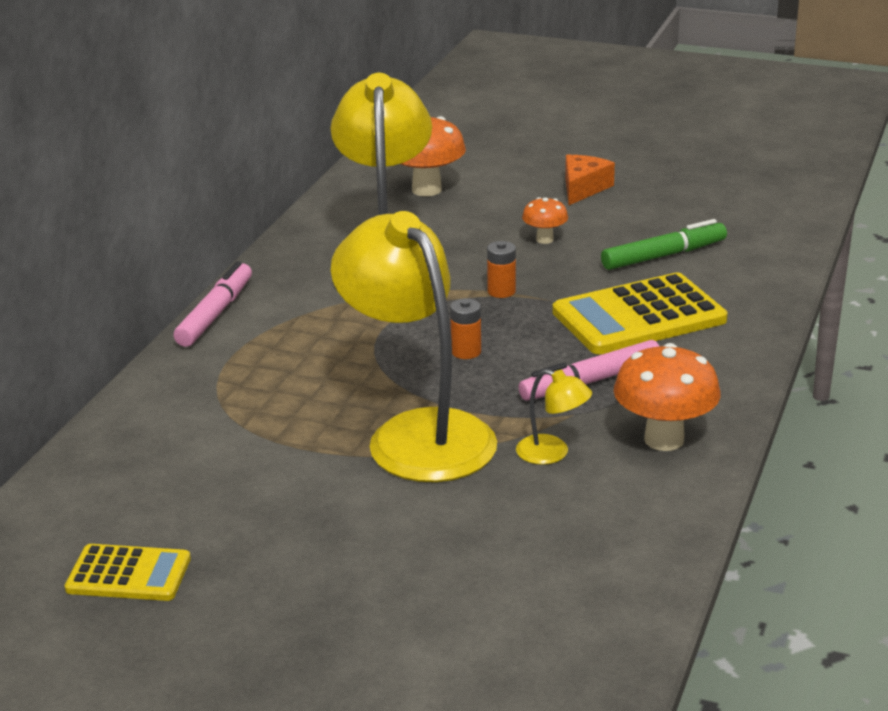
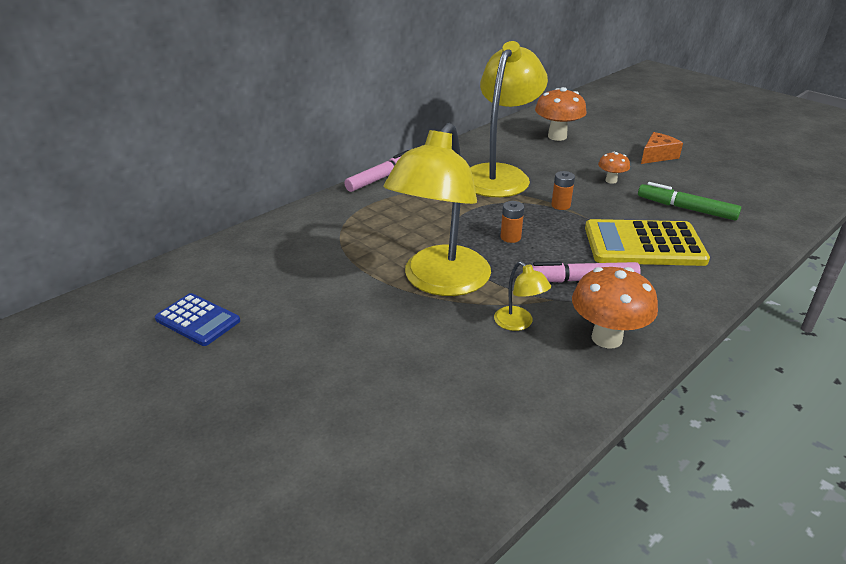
camera: 25 degrees right, 5 degrees up
(128, 574) = (198, 320): yellow calculator -> blue calculator
(418, 433) = (440, 282): yellow lamp -> yellow lamp turned 150 degrees counterclockwise
(663, 256) = (686, 209): green marker -> green marker turned 150 degrees counterclockwise

